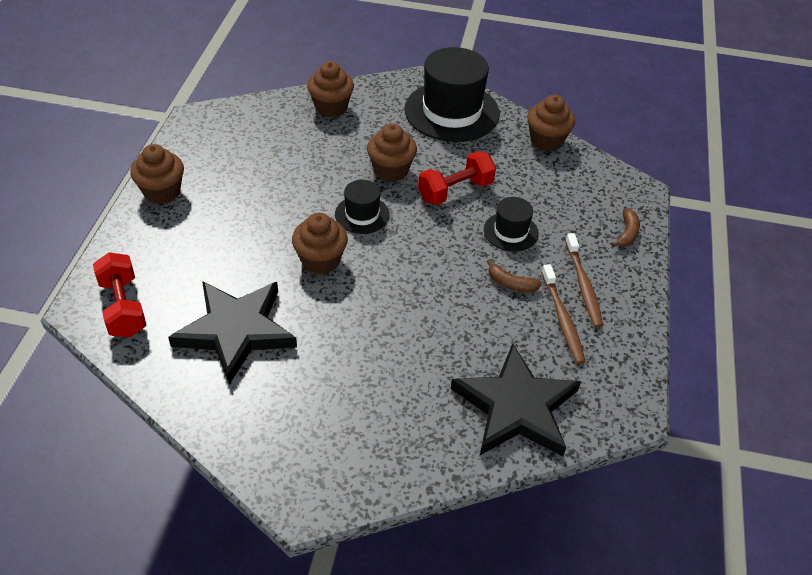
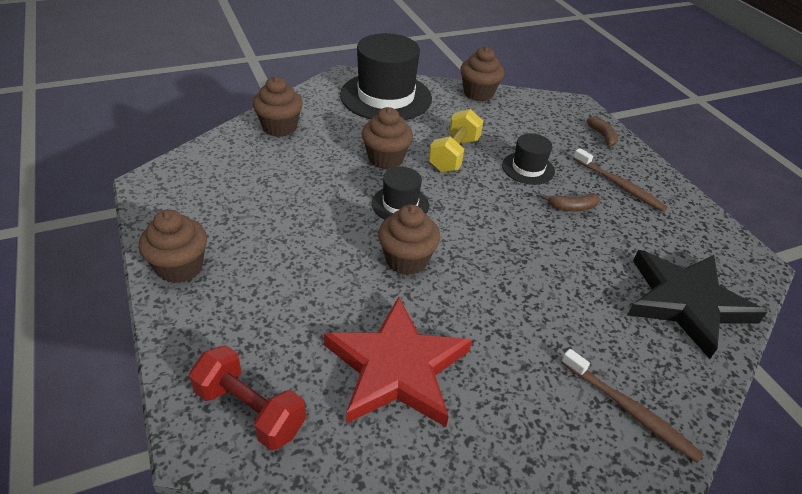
camera: 35 degrees left, 5 degrees down
(236, 331) = (396, 368): black star -> red star
(455, 191) = (454, 154): red dumbbell -> yellow dumbbell
(562, 319) = (636, 217): brown toothbrush -> brown toothbrush (630, 411)

